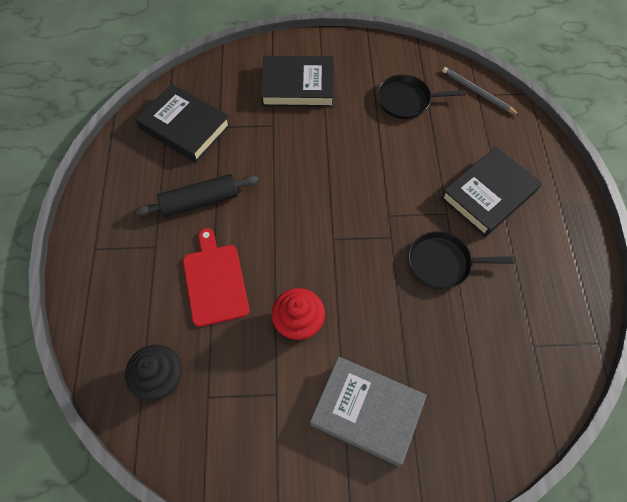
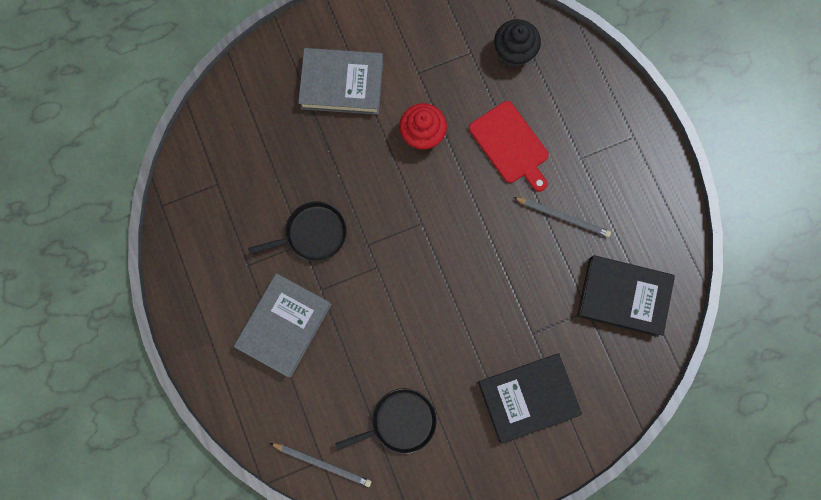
camera: 160 degrees right, 15 degrees up
(200, 201) = (563, 217): black rolling pin -> grey pencil
(488, 195) = (284, 325): black book -> grey book

